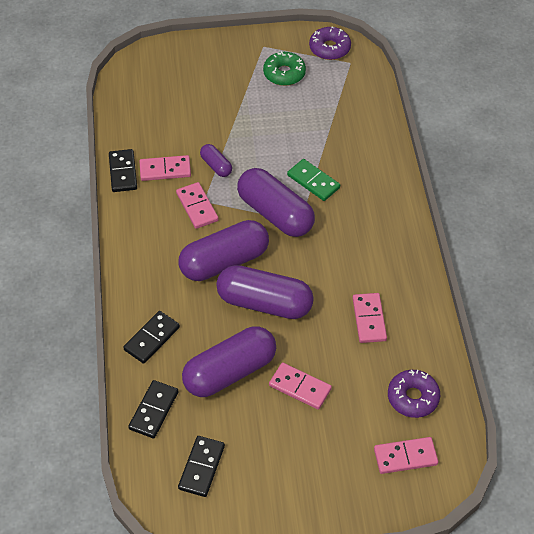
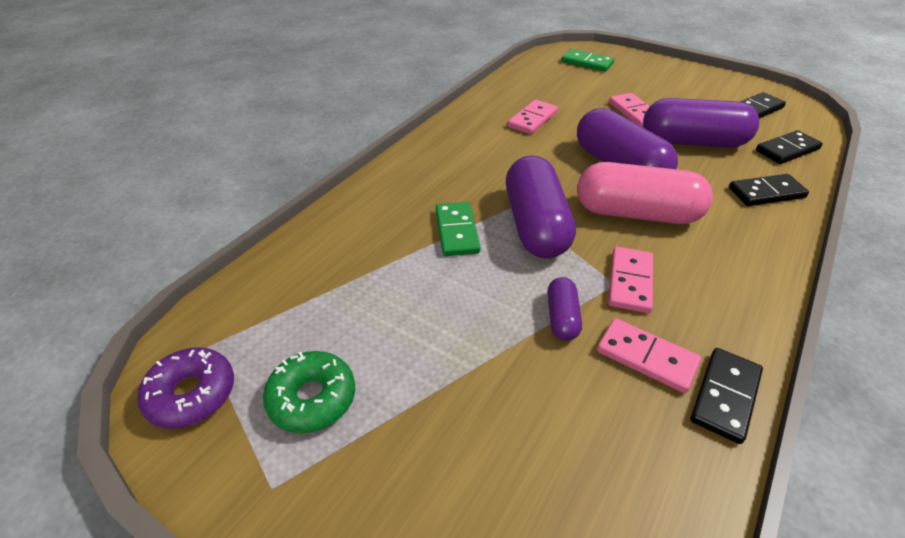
camera: 140 degrees left, 10 degrees down
(224, 261) = (636, 213): purple capsule -> pink capsule
(405, 457) = (587, 63): pink domino -> green domino
(413, 397) = (549, 78): purple donut -> none

